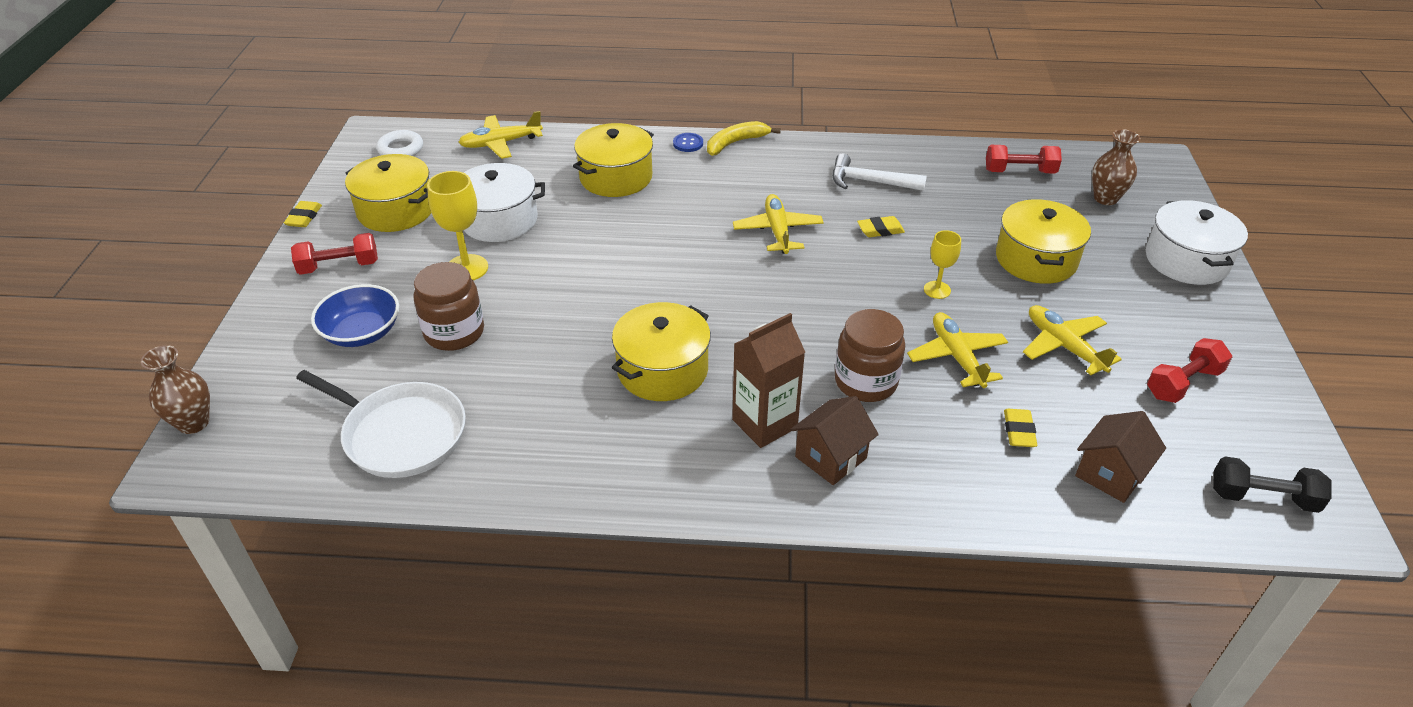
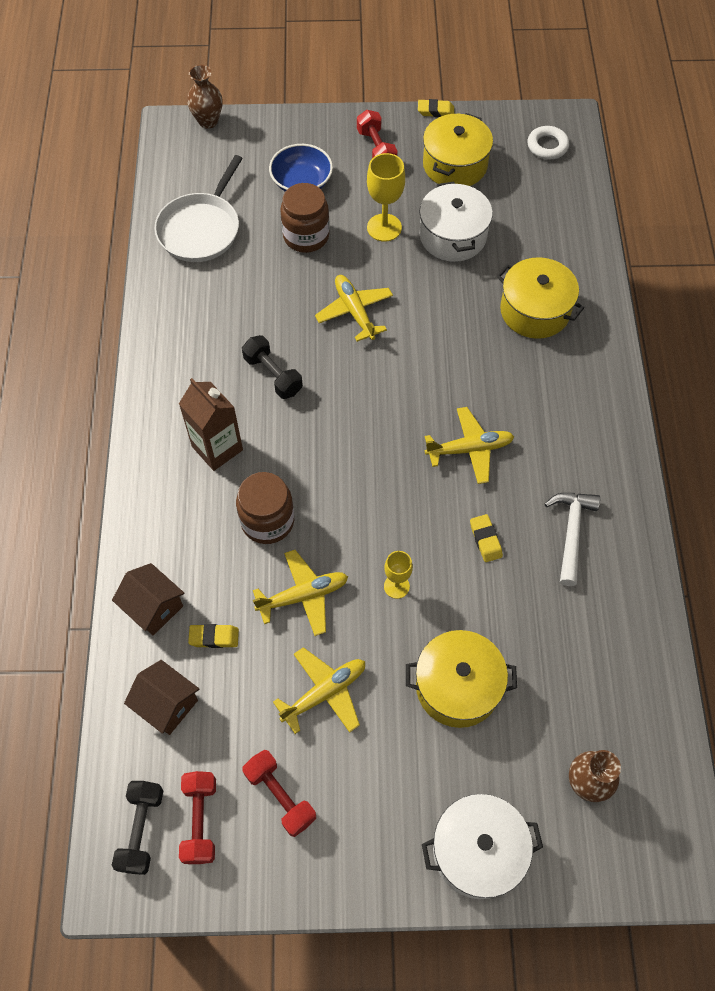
camera: 85 degrees right, 20 degrees up
(500, 143) = (573, 214): yellow plane -> yellow plane (354, 311)
(662, 370) = (273, 375): yellow pot -> black dumbbell
(688, 143) = (608, 363): blue button -> none
(736, 143) = (619, 406): yellow banana -> none
(830, 457) = (183, 494): brown house -> brown house (154, 607)
(1019, 171) = (624, 692): red dumbbell -> red dumbbell (200, 820)

